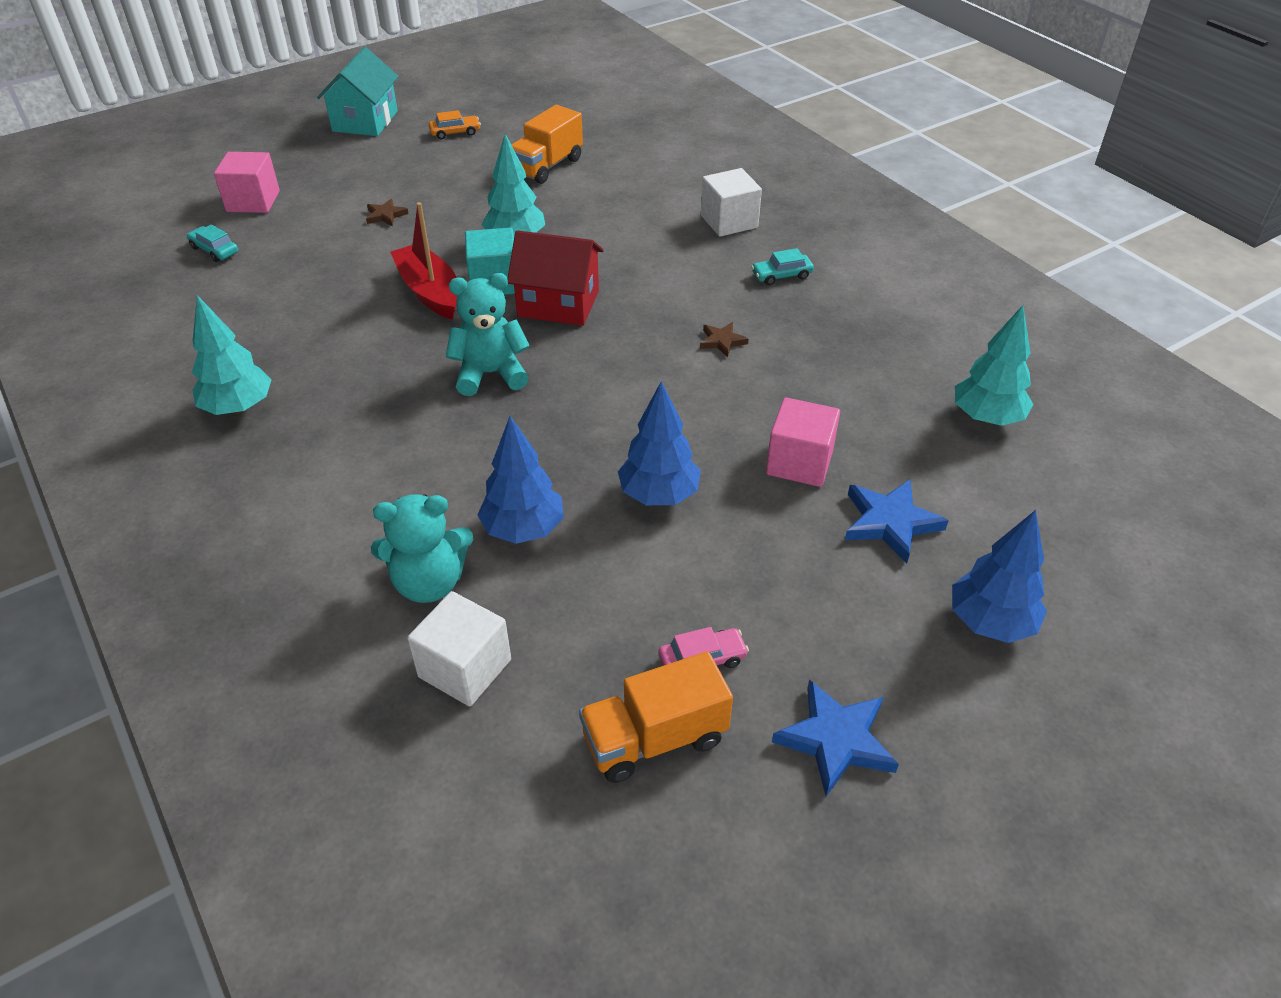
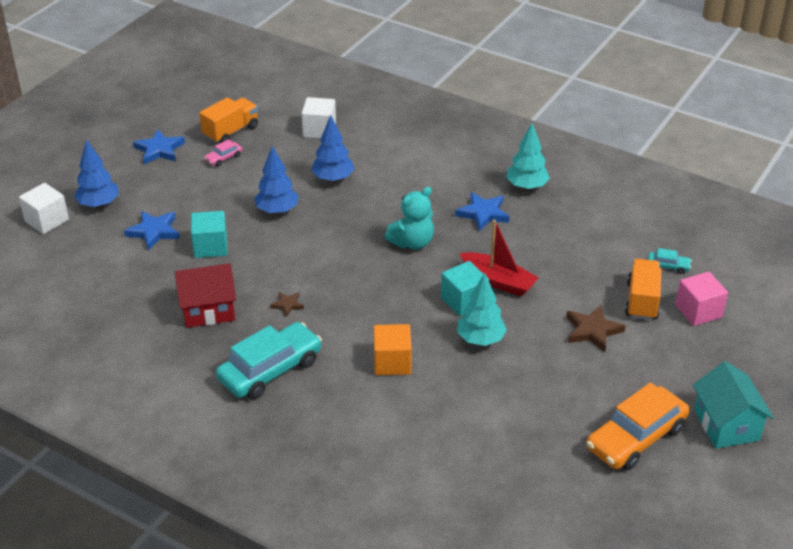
camera: 155 degrees right, 5 degrees down
(349, 385) = (483, 213): none -> blue star
(385, 215) = (592, 330): brown star -> brown star, size x1.75
(429, 582) = (358, 150): turquoise teddy bear -> none
(455, 132) = (636, 438): orange car -> orange car, size x2.31
(547, 166) = (521, 423): orange truck -> orange truck (642, 301)
(558, 303) = (409, 299): red house -> red house (208, 310)
(633, 246) = (392, 362): none -> orange cube
(729, 221) = (334, 411): white cube -> white cube (47, 220)
(781, 275) = (270, 370): turquoise car -> turquoise car, size x2.31
(799, 462) = (210, 246): pink cube -> turquoise cube
(986, 418) = (107, 303): turquoise tree -> none

